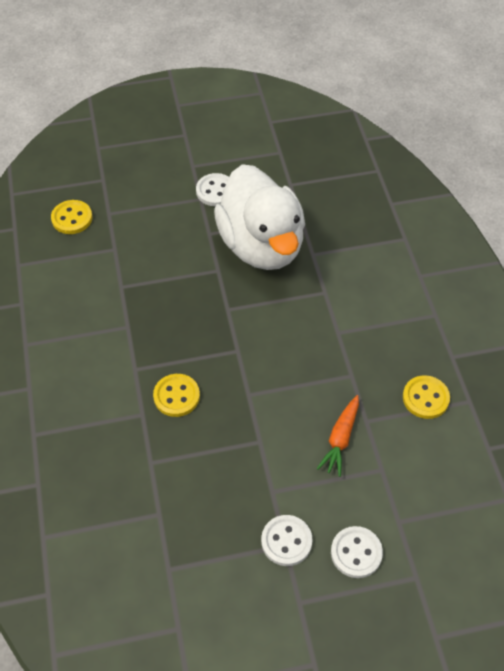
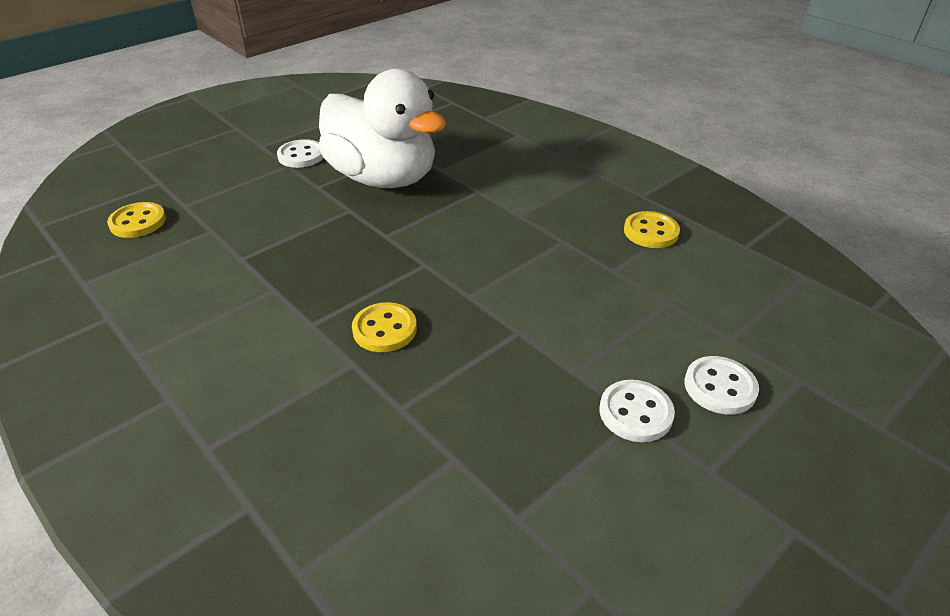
camera: 30 degrees left, 15 degrees down
(340, 439) = (603, 295): orange carrot -> none

